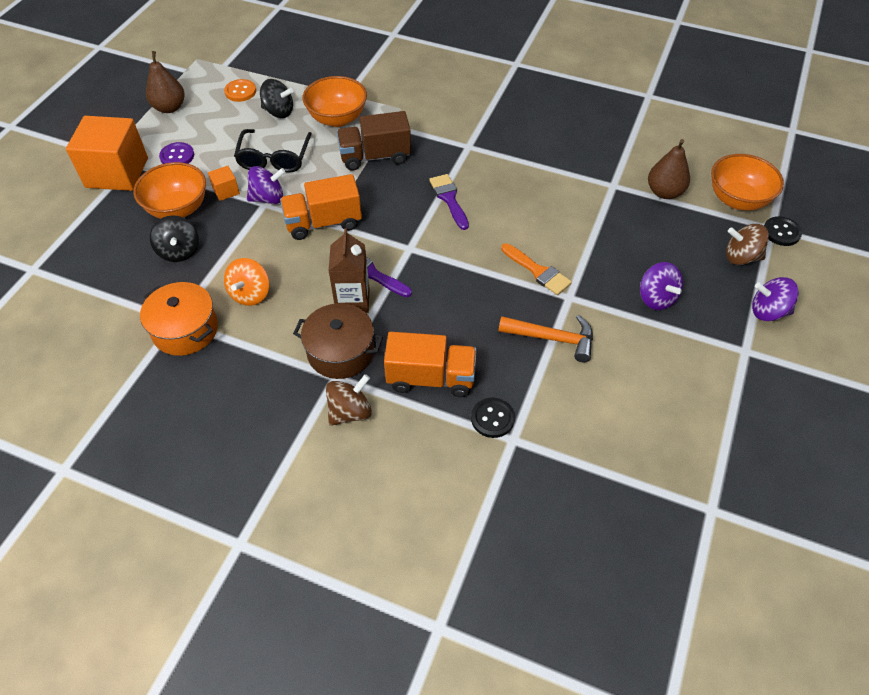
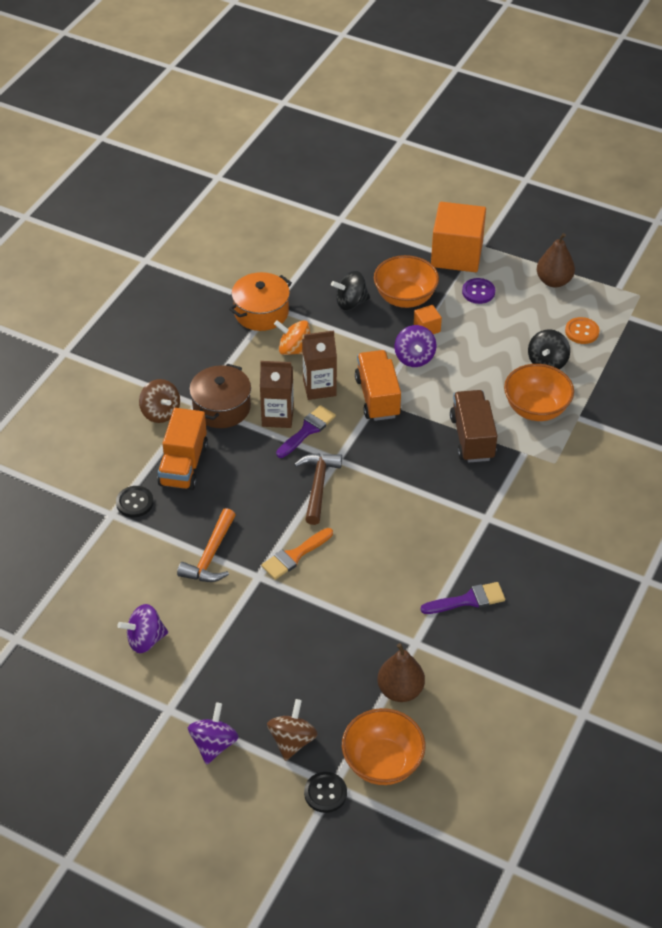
camera: 95 degrees right, 5 degrees down
(274, 159) = (472, 360): black glasses -> none
(309, 269) = (319, 387): none -> brown carton
(446, 260) = (318, 485): none -> brown hammer
(449, 199) = (403, 494): purple brush -> purple brush (468, 600)
(656, 298) = (246, 648): purple spinning top -> purple spinning top (145, 639)

